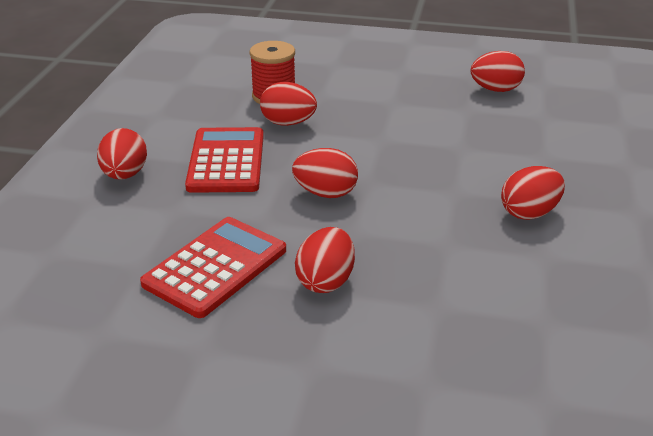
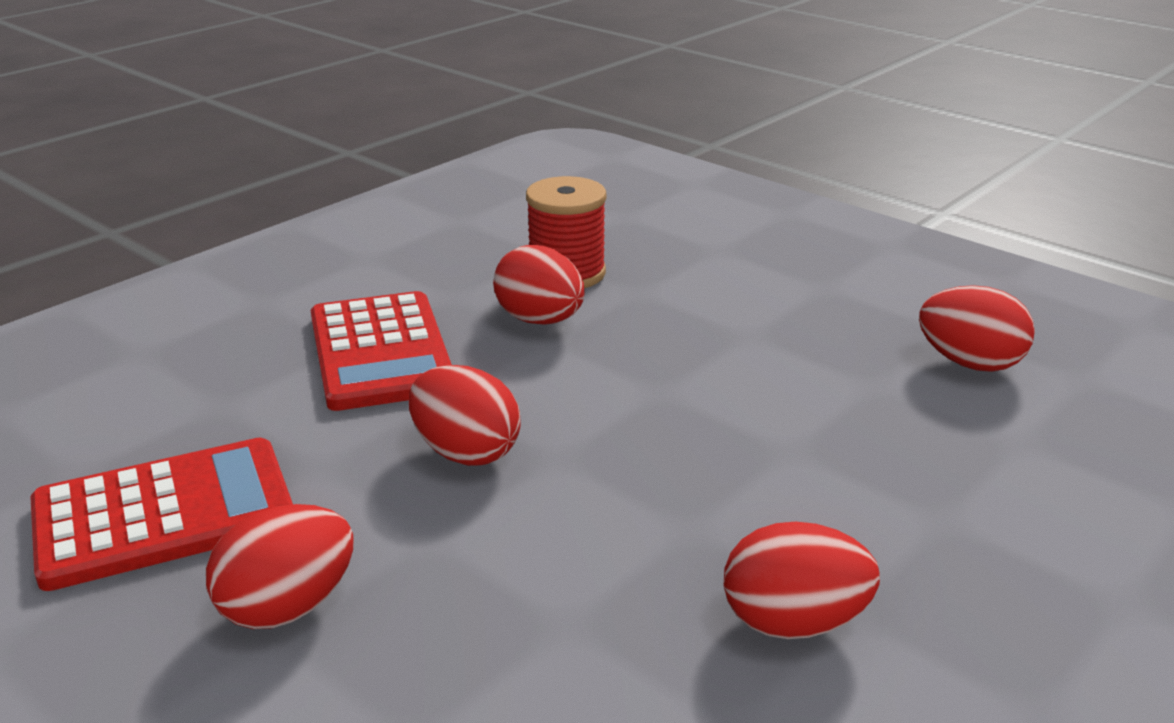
camera: 30 degrees right, 5 degrees down
(125, 175) = (224, 329): red egg -> none
(226, 161) = (380, 352): red calculator -> red calculator turned 135 degrees clockwise

